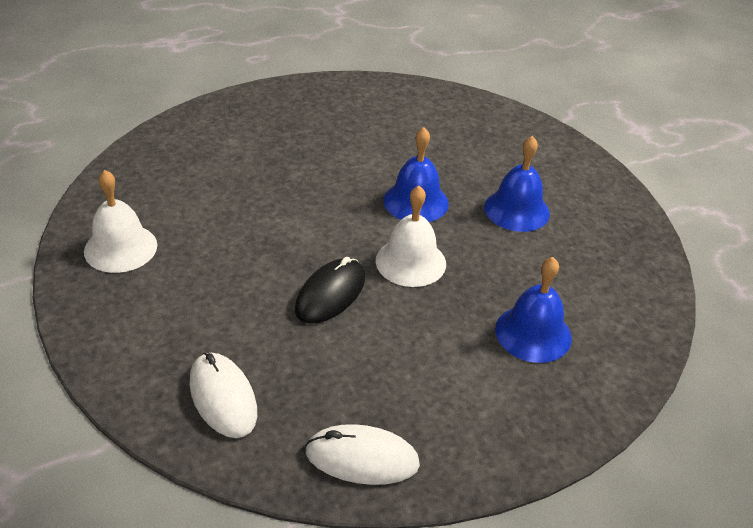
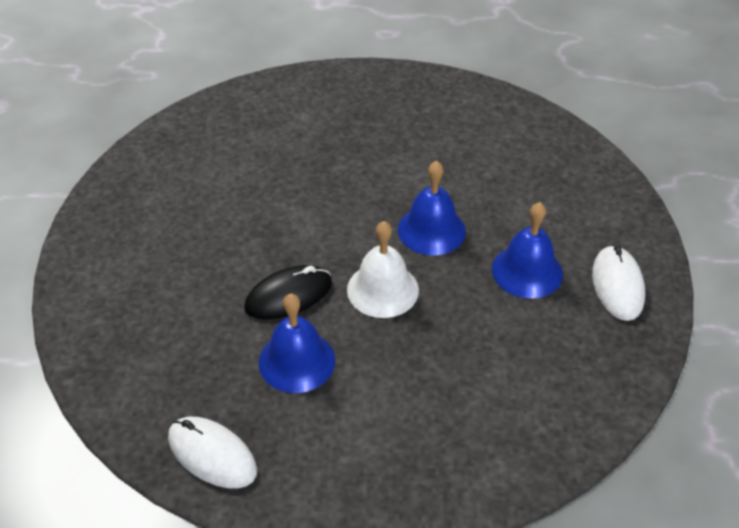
camera: 30 degrees right, 5 degrees up
(120, 248) = (146, 192): white bell -> none
(223, 397) = (139, 356): white mouse -> white mouse (617, 285)
(533, 333) = (447, 402): blue bell -> blue bell (297, 361)

